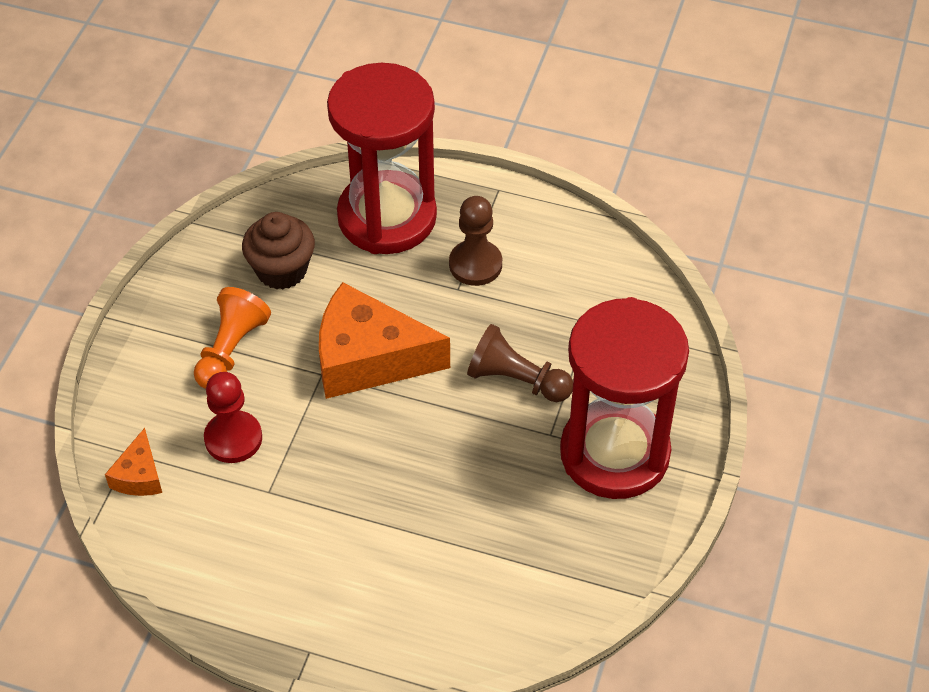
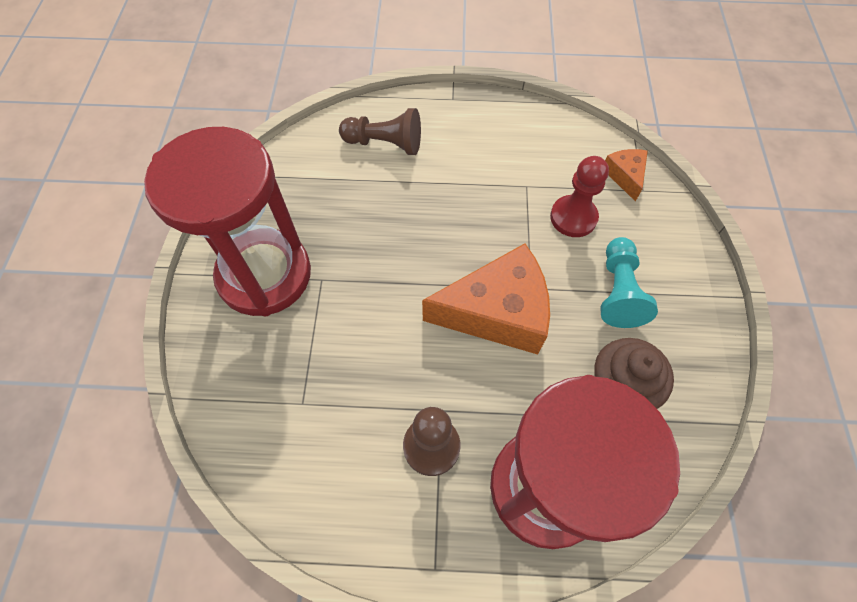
camera: 165 degrees right, 10 degrees up
(231, 350) = (618, 291): orange pawn -> turquoise pawn
(516, 380) = (360, 323): brown pawn -> brown pawn (385, 144)

